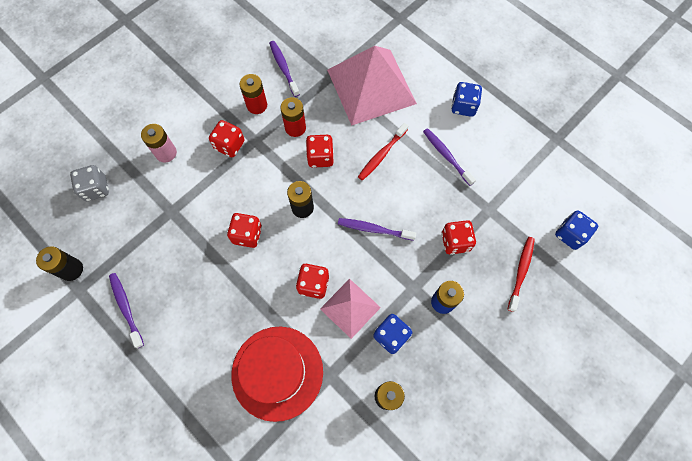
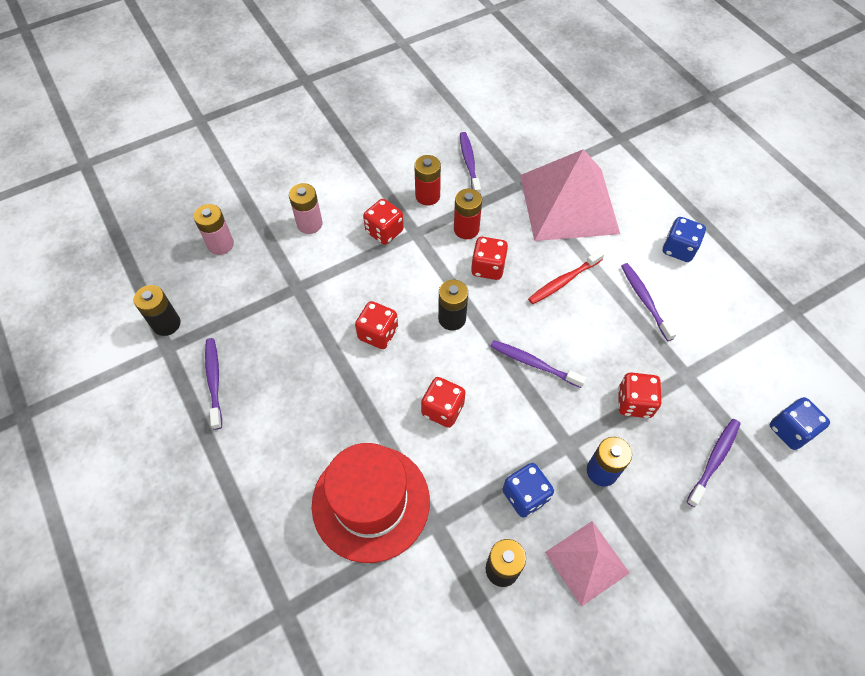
camera: 15 degrees right, 10 degrees down
(96, 189) = (221, 244): grey dice -> pink battery
(350, 308) = (481, 449): pink pyramid -> pink pyramid (587, 562)
(521, 272) = (714, 460): red toothbrush -> purple toothbrush

